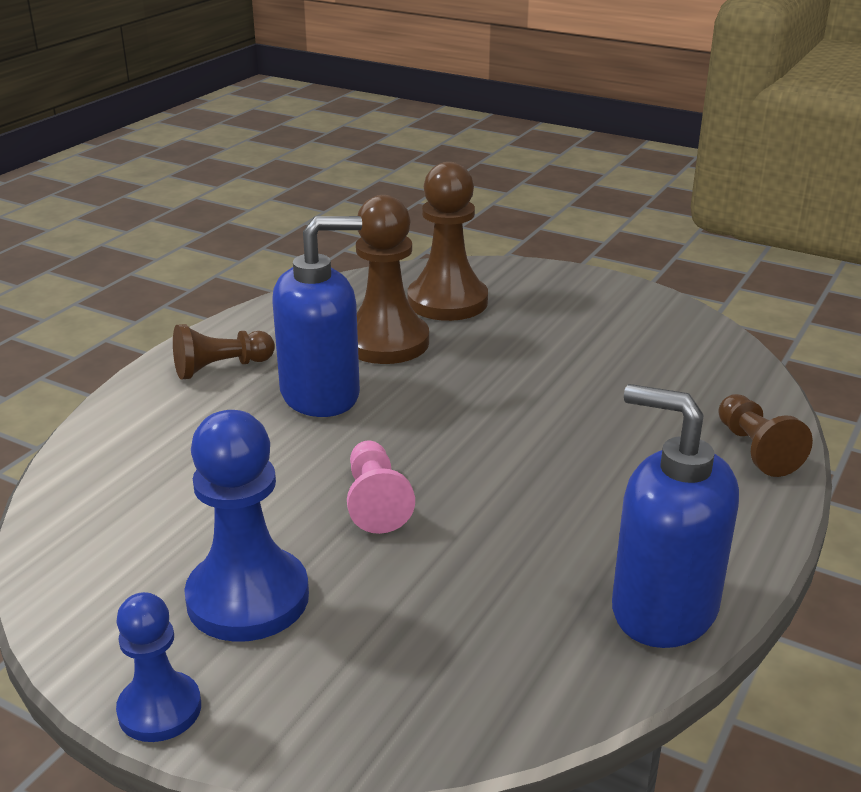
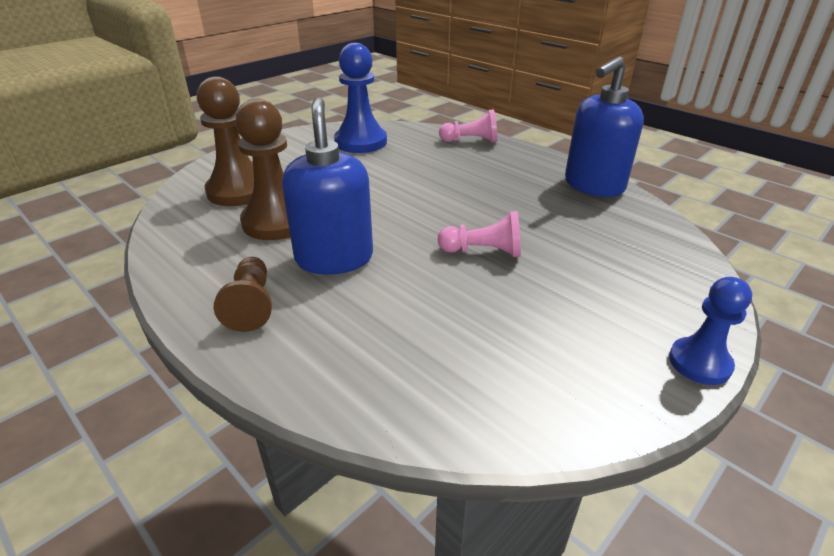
camera: 75 degrees left, 5 degrees up
(248, 598) = (581, 314): blue pawn -> blue pawn (361, 142)
(756, 450) = (471, 141): brown pawn -> pink pawn

